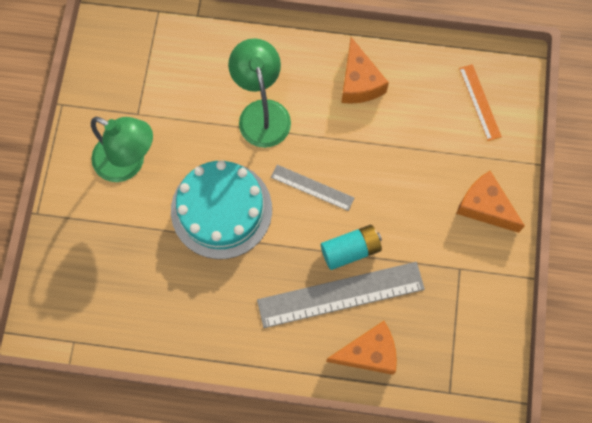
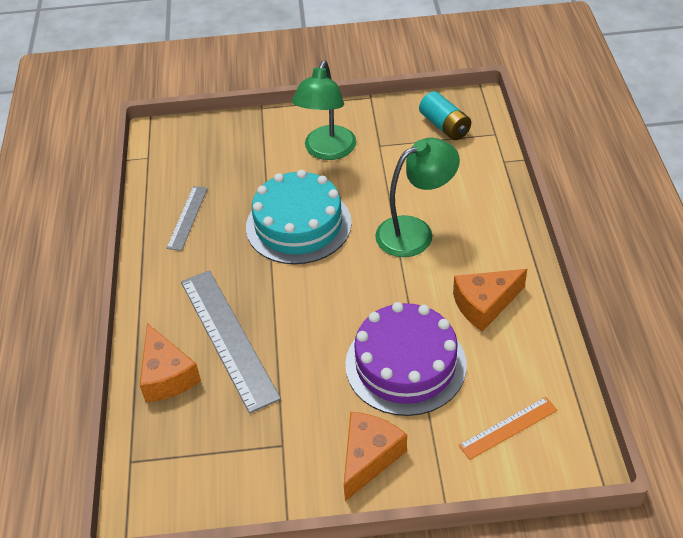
camera: 80 degrees right, 25 degrees down
(312, 187) = (344, 289): grey ruler -> grey ruler (187, 217)
(350, 250) = (280, 336): turquoise battery -> turquoise battery (444, 126)
(404, 158) = (405, 364): none -> purple cake

